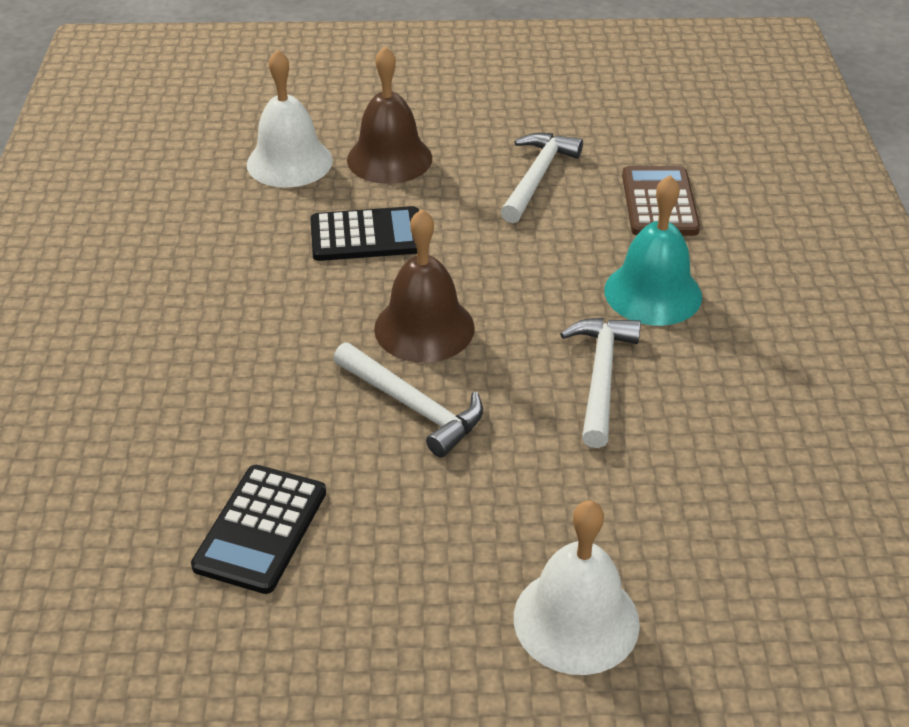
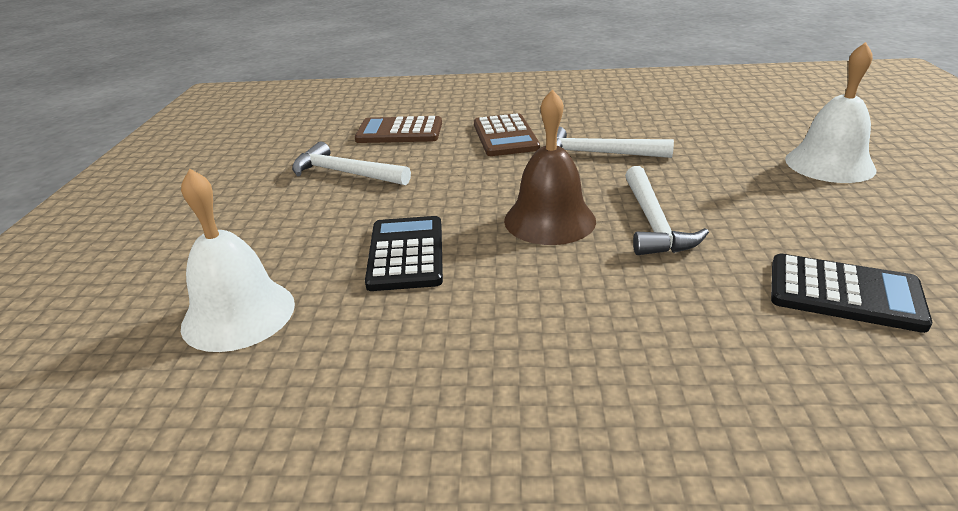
camera: 85 degrees left, 10 degrees down
(389, 158) = (273, 245): brown bell -> none
(413, 407) = (653, 223): white hammer -> white hammer turned 135 degrees clockwise
(653, 293) = (505, 136): turquoise bell -> brown calculator

